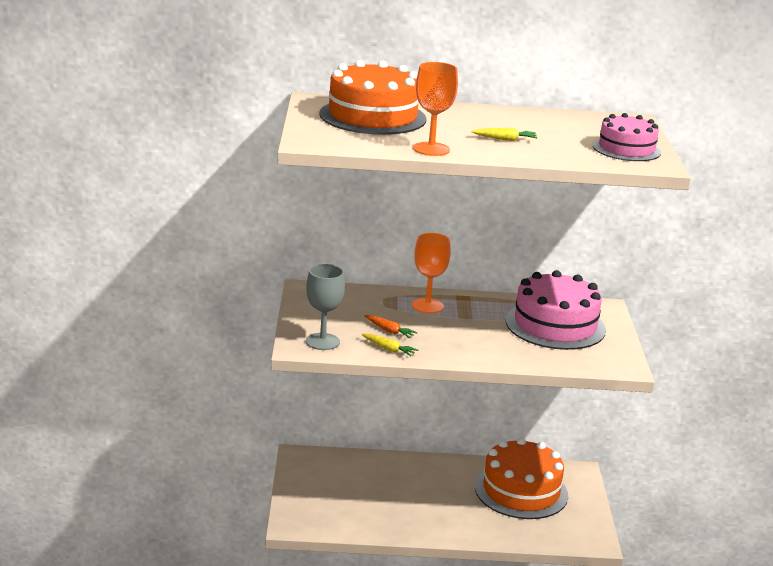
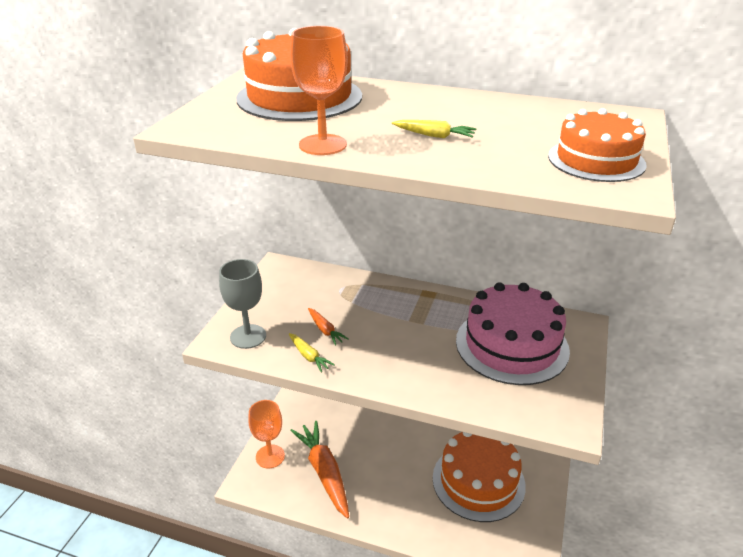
camera: 20 degrees right, 10 degrees up
(368, 505) = (324, 472): none -> orange carrot
(427, 306) = (385, 301): orange goblet -> orange goblet (270, 456)
(626, 149) = (596, 160): pink cake -> orange cake

